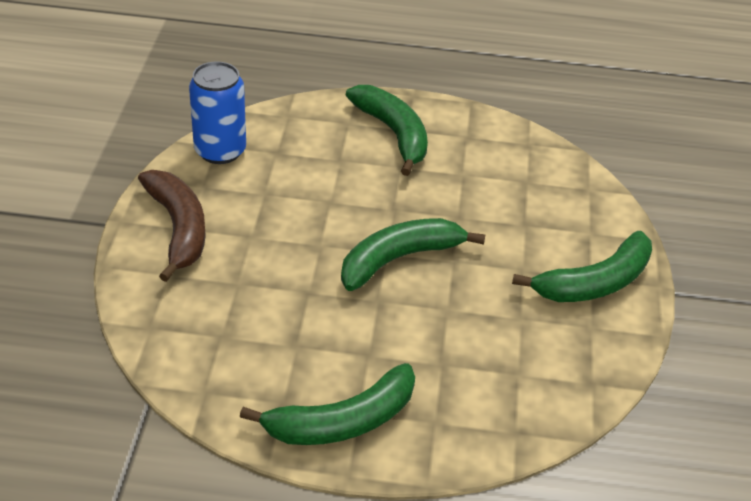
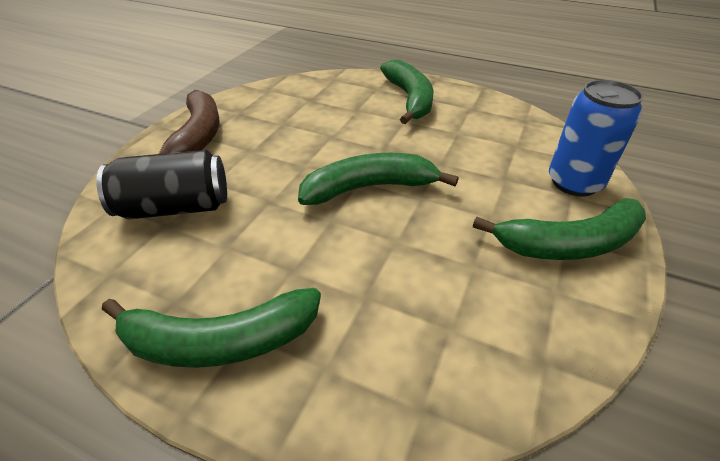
camera: 20 degrees right, 0 degrees up
(217, 317) = (175, 207): none -> black can
(220, 151) = (268, 93): blue can -> blue can (574, 183)

